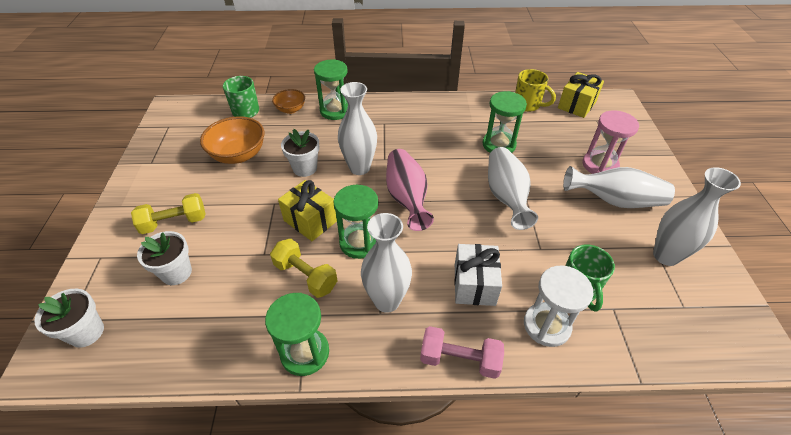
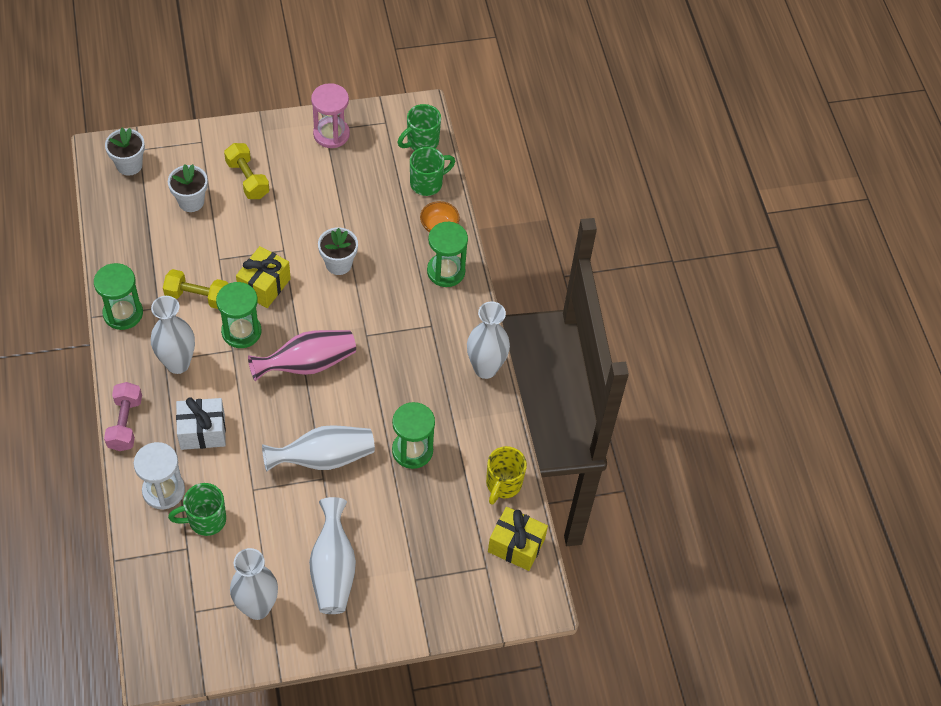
camera: 75 degrees right, 10 degrees up
(202, 109) = (421, 142): none -> green mug
(238, 155) = (349, 200): orange bowl -> none
(305, 276) = (198, 297): yellow dumbbell -> yellow dumbbell turned 75 degrees clockwise
(359, 168) = (347, 314): white vase -> white vase (485, 368)
(600, 165) = (393, 560): pink hourglass -> pink hourglass (331, 134)

